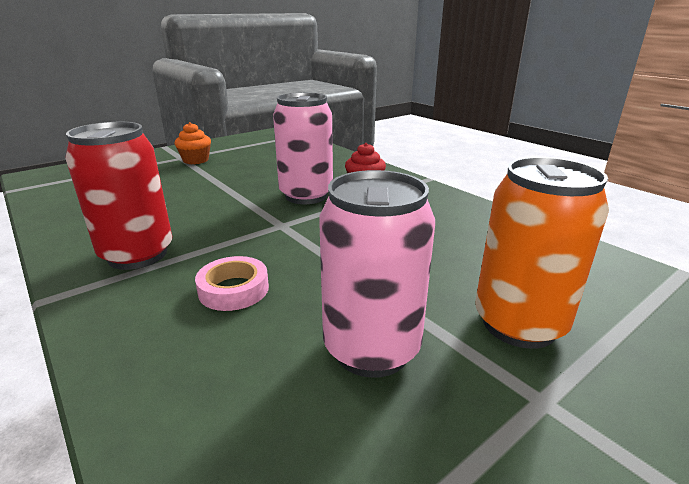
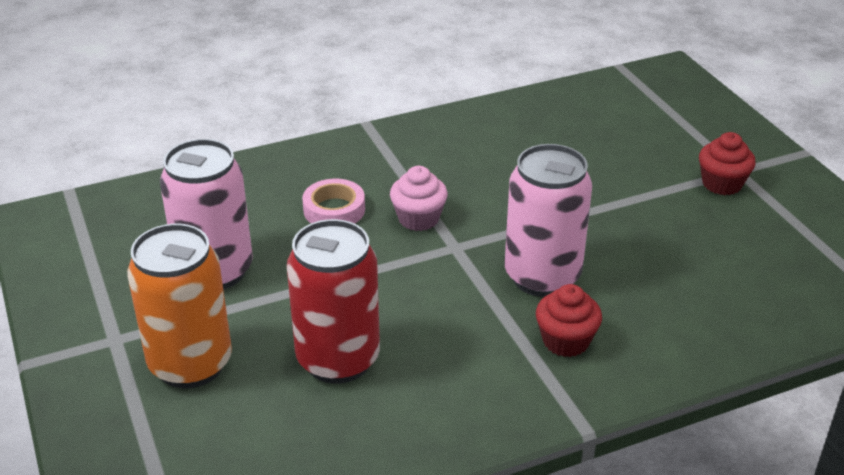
camera: 105 degrees right, 10 degrees up
(137, 255) = (422, 158): red can -> red can (338, 359)
(196, 160) = (722, 184): orange cupcake -> red cupcake
(244, 244) = (418, 218): none -> pink cupcake

